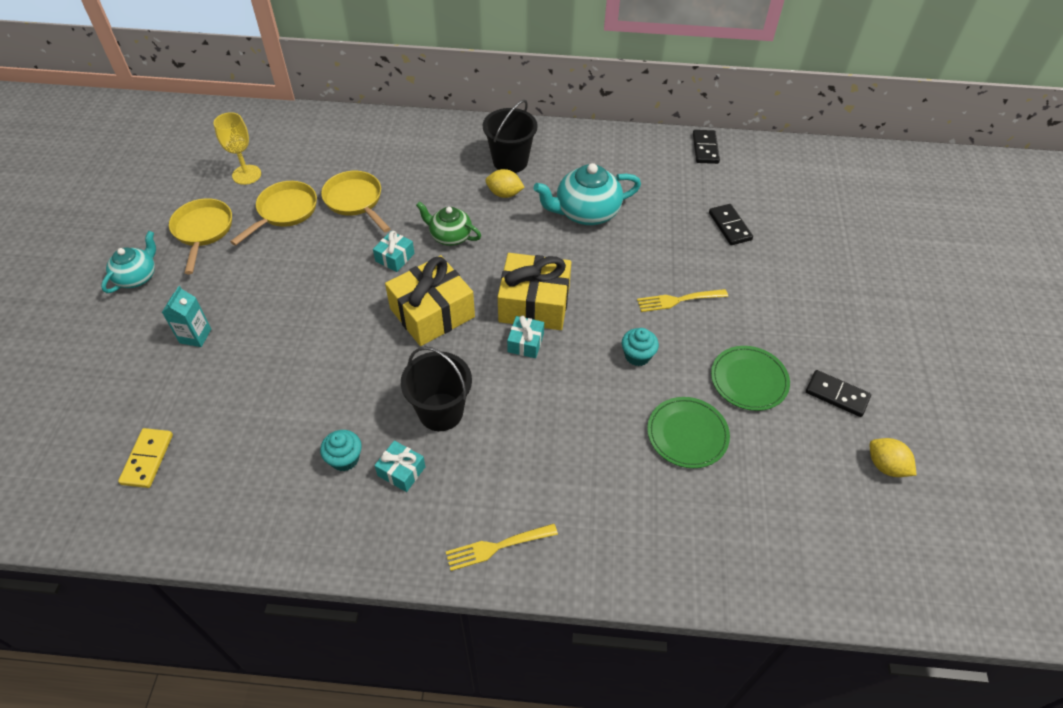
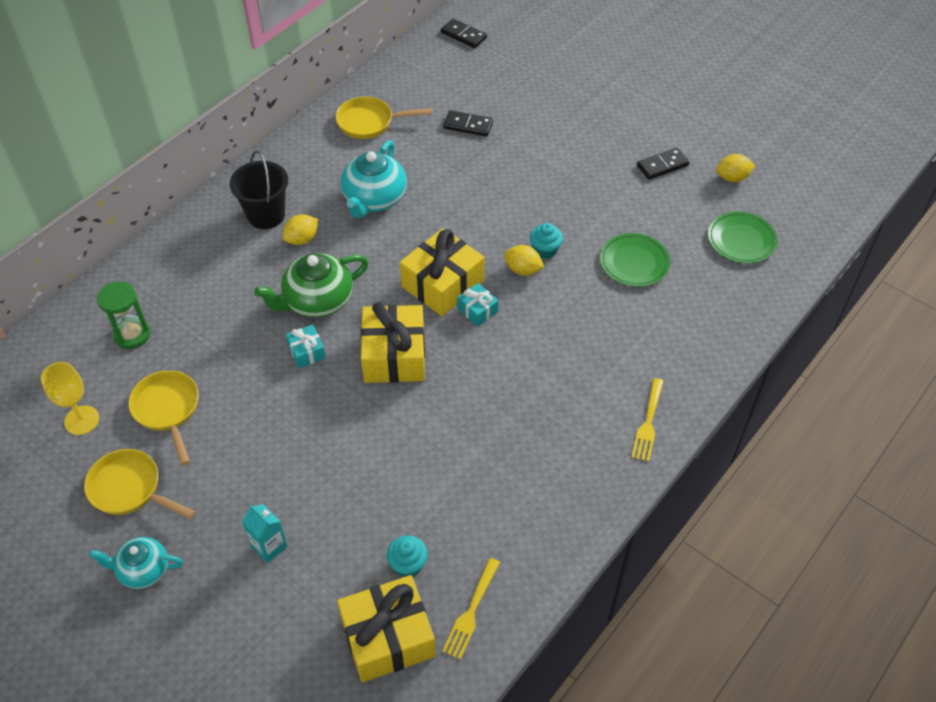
camera: 55 degrees left, 0 degrees up
(137, 277) = (143, 570): turquoise teapot -> turquoise teapot turned 60 degrees counterclockwise
(147, 459) = (388, 637): yellow domino -> yellow gift
(338, 157) = (132, 335): none -> green hourglass
(344, 459) = (499, 485): turquoise cupcake -> turquoise cupcake (408, 564)
(355, 201) = (207, 348): yellow pan -> yellow pan (369, 122)
(401, 471) = (539, 452): turquoise gift -> none
(441, 412) = (502, 399): black bucket -> none
(450, 236) = (317, 301): green teapot -> green teapot, size x1.58
(599, 351) = (522, 270): none -> yellow lemon
(679, 300) = (513, 196): yellow fork -> yellow fork (471, 610)
(705, 148) = (374, 89): black domino -> black domino (463, 35)
(749, 380) = (615, 202): green plate -> green plate (741, 240)

